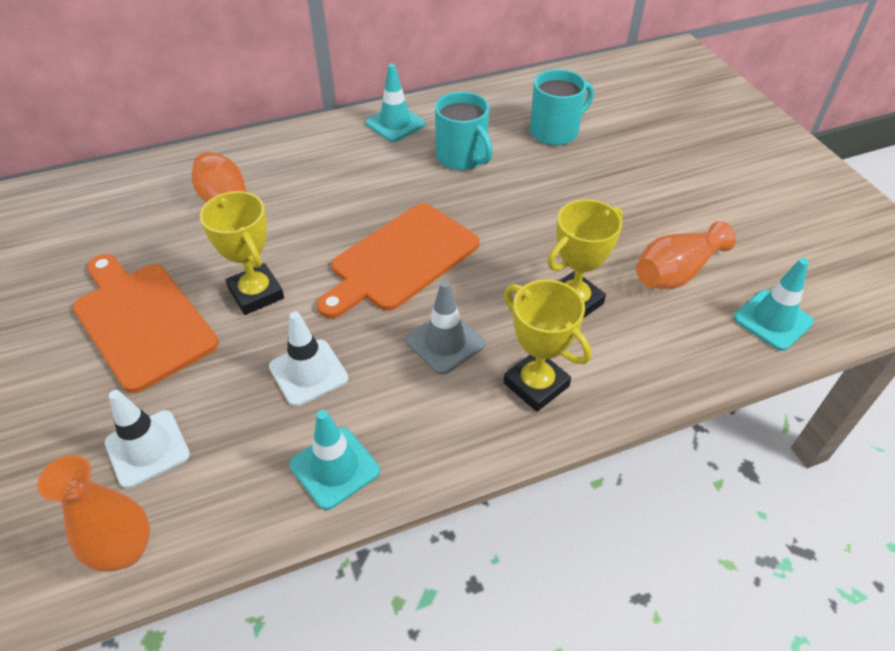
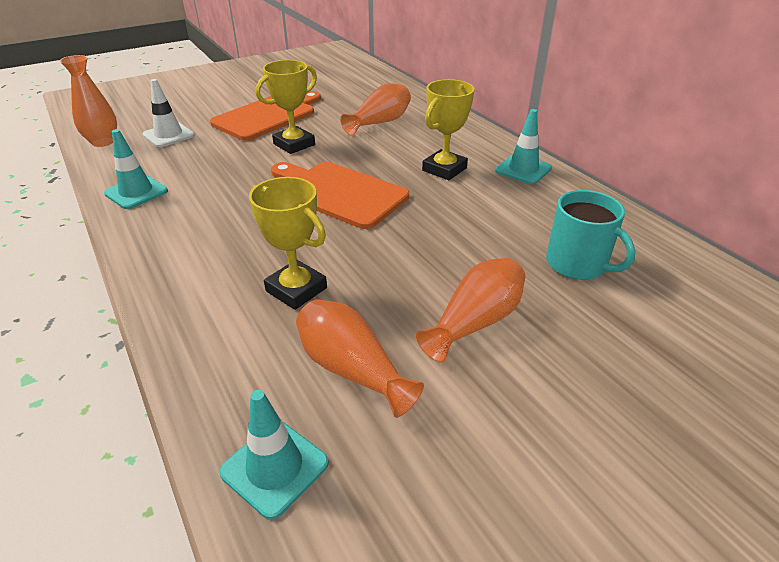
camera: 80 degrees right, 10 degrees down
(308, 372) = (220, 172): white traffic cone -> none
(445, 342) = (245, 222): grey traffic cone -> none
(462, 157) = (493, 208): turquoise mug -> none
(536, 384) = (194, 272): yellow trophy -> yellow trophy (444, 169)
(623, 198) = (475, 322): none -> orange vase

